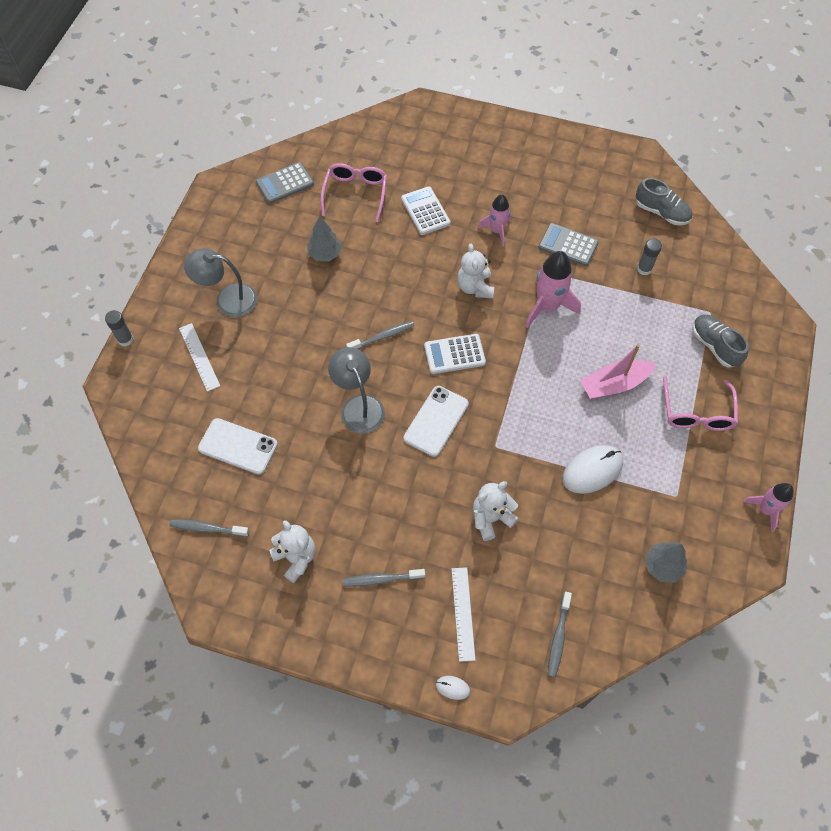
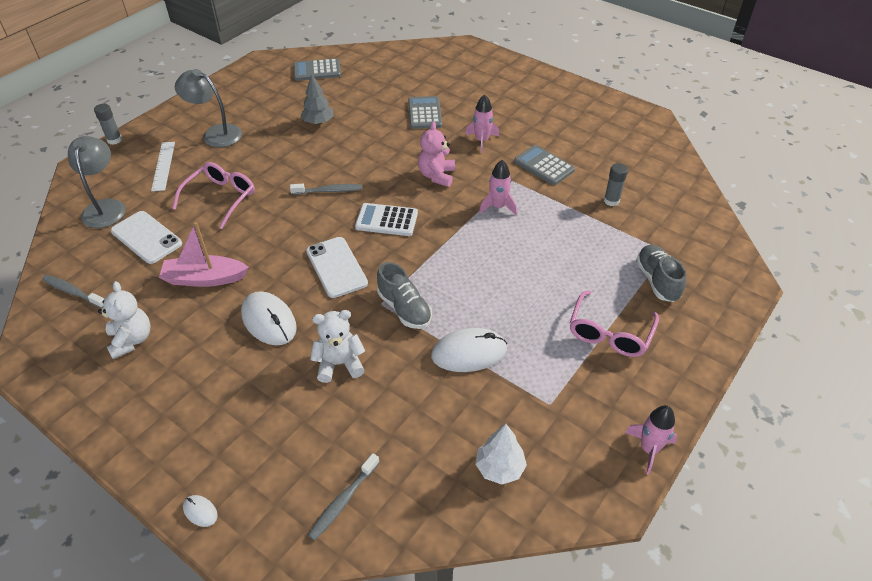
camera: 20 degrees right, 15 degrees down
(355, 194) = (371, 89): pink glasses -> pink glasses (221, 198)
(358, 406) = (273, 236): grey lamp -> grey lamp (105, 207)
(381, 579) = (197, 384): grey toothbrush -> none
(407, 497) = (269, 320): none -> white mouse
(425, 211) = (424, 113): white calculator -> grey calculator
(436, 421) = (336, 267): white phone -> white phone turned 75 degrees counterclockwise
(463, 613) = (257, 442): white ruler -> none
(475, 287) = (436, 176): white teddy bear -> pink teddy bear
(547, 307) = (498, 207): pink rocket -> pink rocket, size x0.63
(614, 384) = (532, 285): pink boat -> pink boat (205, 278)
(661, 212) = (650, 162): grey shoe -> grey shoe (404, 309)
(662, 566) = (499, 468): grey tree -> white tree

